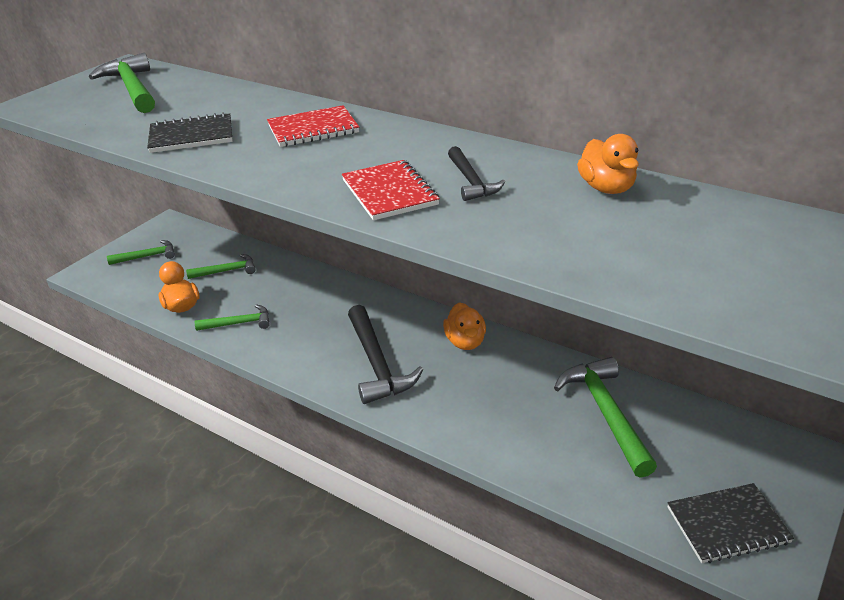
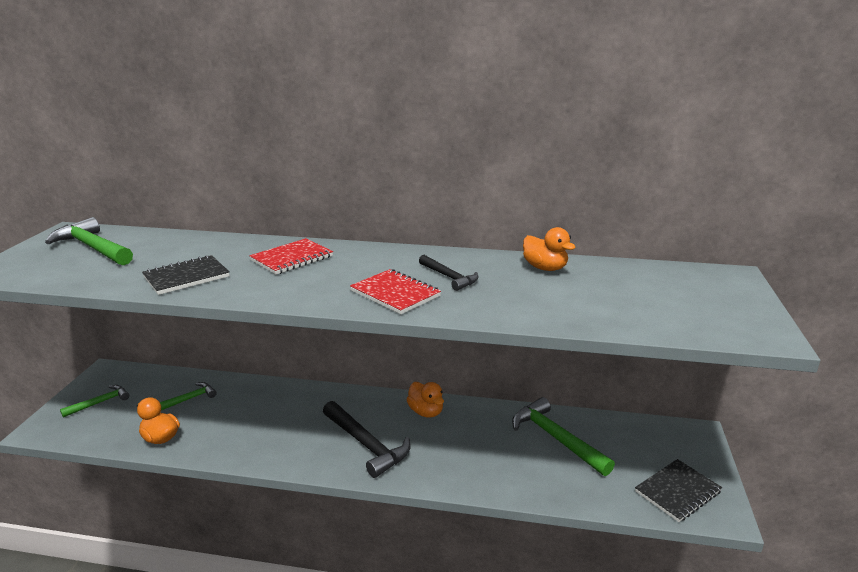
camera: 25 degrees left, 10 degrees down
(239, 323) = (225, 440): green hammer -> none

